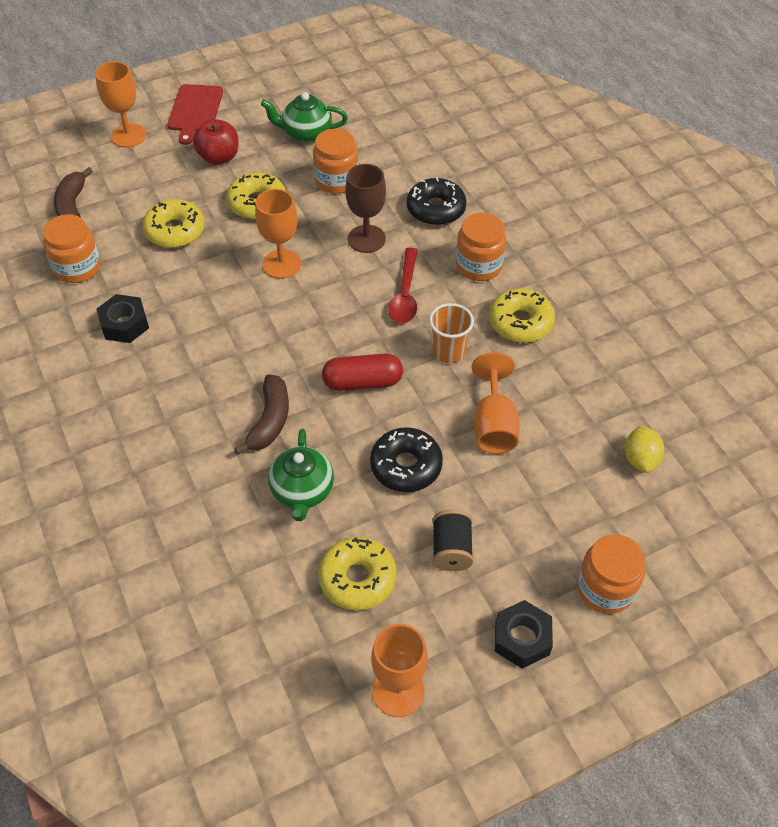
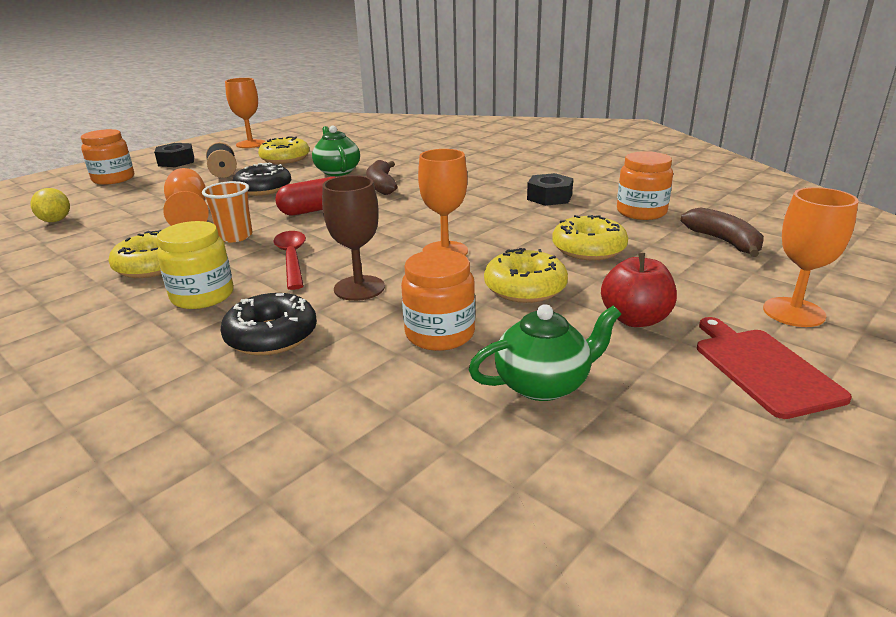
camera: 160 degrees right, 25 degrees down
(478, 266) = (202, 296): orange jar -> yellow jar

